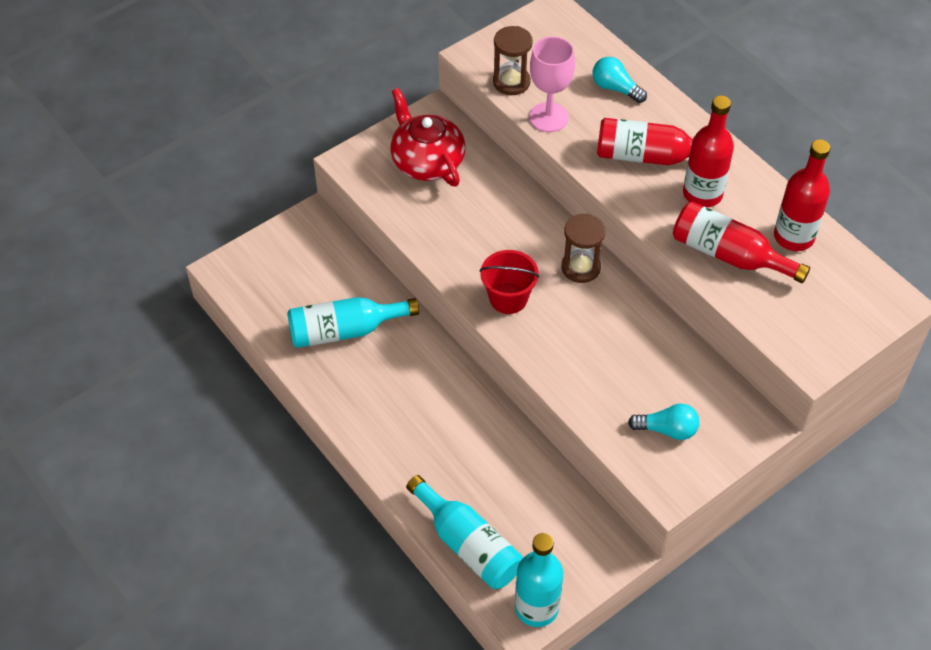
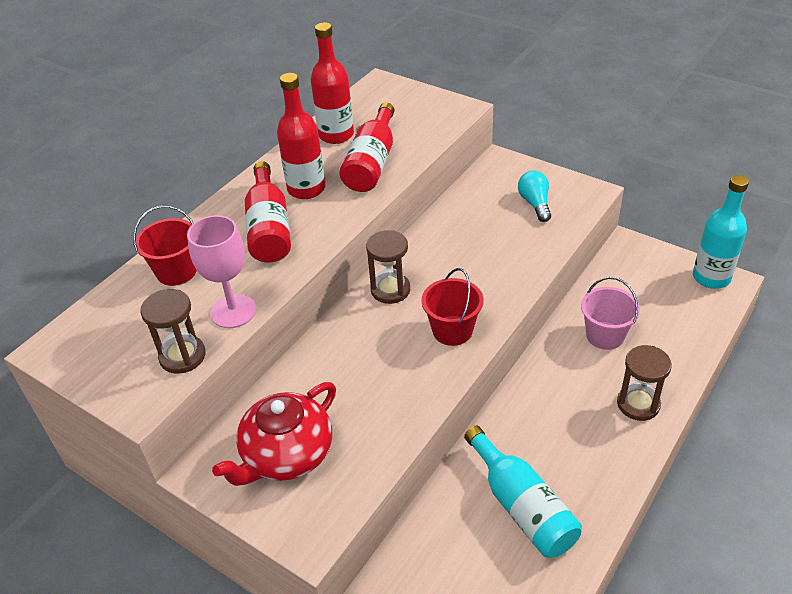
camera: 105 degrees left, 10 degrees down
(403, 455) = (638, 404): none -> brown hourglass
(468, 544) = (690, 332): turquoise bottle -> none
(495, 466) = (605, 335): none -> pink bucket
(615, 88) = (176, 271): turquoise light bulb -> red bucket

